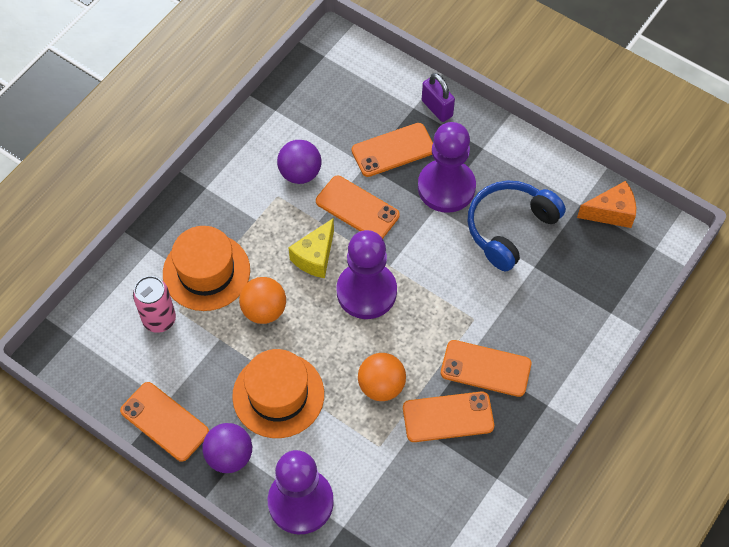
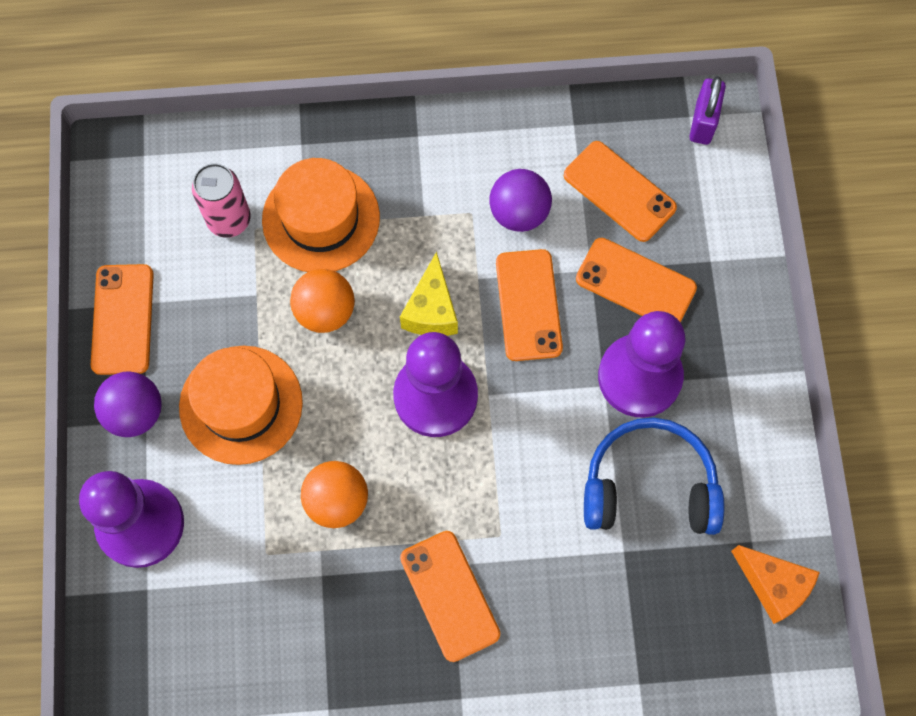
camera: 50 degrees right, 10 degrees up
(315, 257) = (431, 310): yellow cheese -> yellow cheese turned 75 degrees counterclockwise
(437, 108) = (733, 286): purple padlock -> purple padlock (703, 122)
(448, 417) = (358, 600): orange phone -> orange phone (619, 191)

